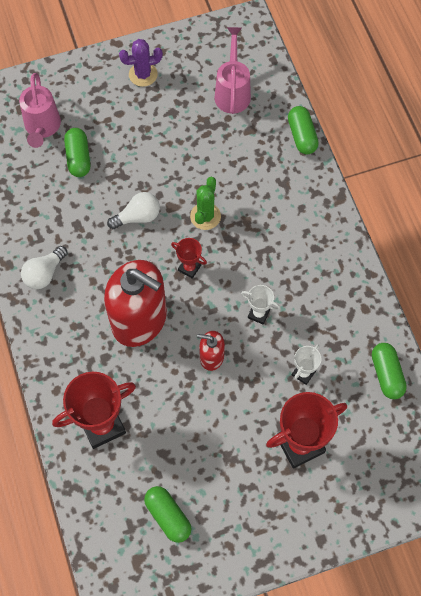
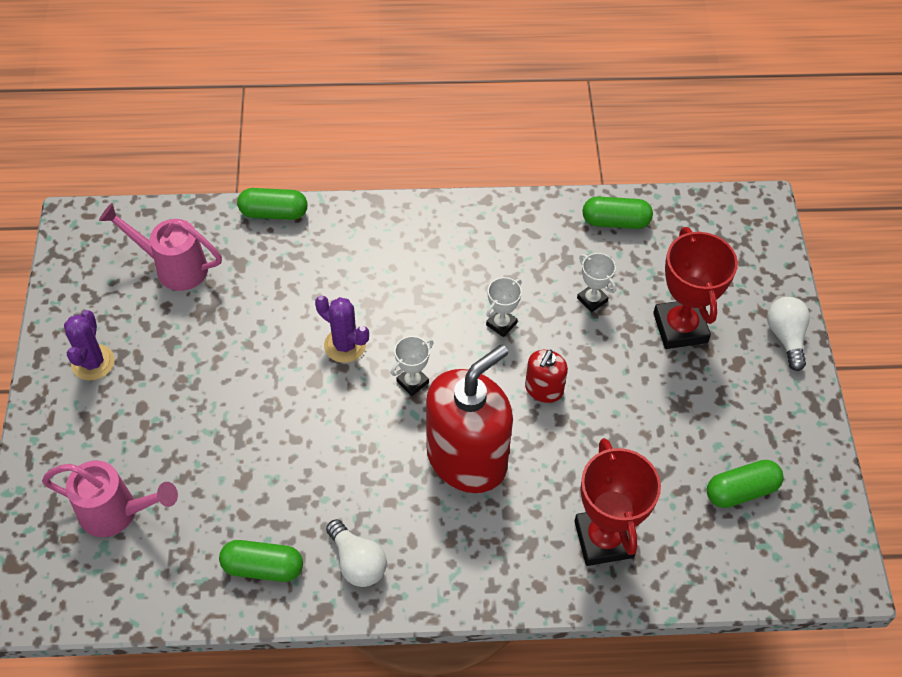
camera: 75 degrees left, 10 degrees down
(78, 158) = (190, 475): green capsule -> green capsule (263, 567)
(138, 217) = (314, 423): white light bulb -> white light bulb (785, 337)
(189, 268) = (412, 382): red trophy -> white trophy
(205, 216) = (345, 345): green cactus -> purple cactus

